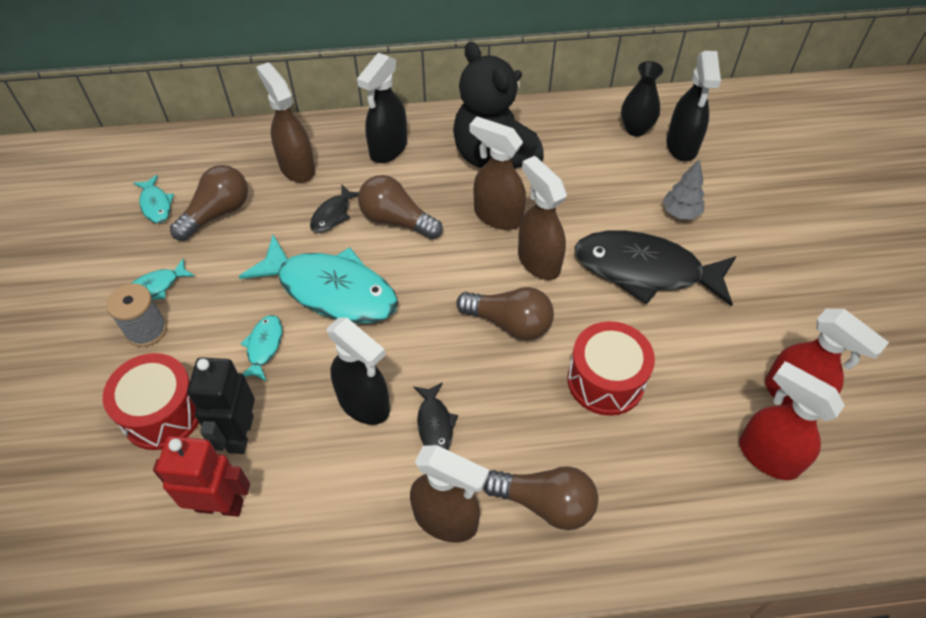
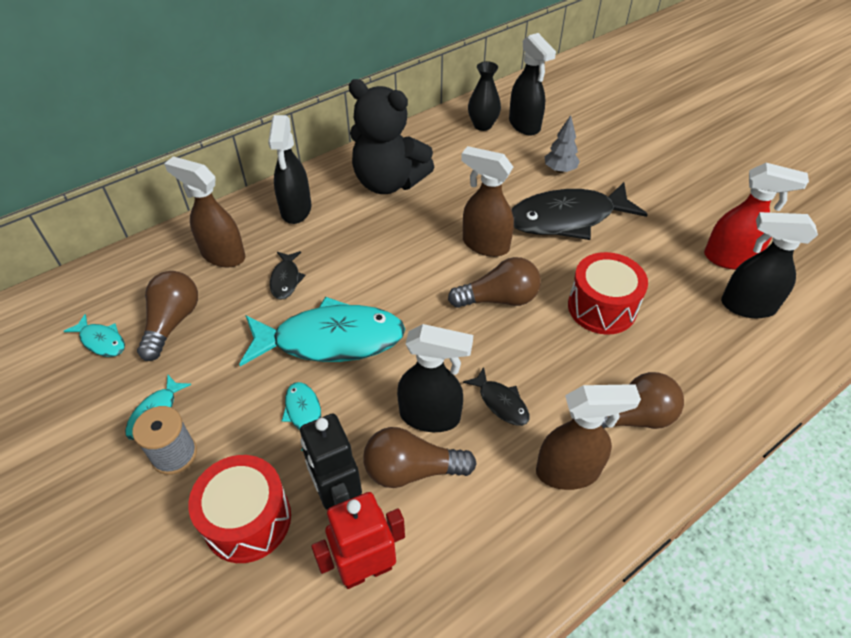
camera: 30 degrees left, 5 degrees down
(396, 220) = (346, 261): brown light bulb -> brown light bulb (412, 470)
(497, 216) = (427, 225): brown spray bottle -> none
(767, 456) = (746, 306): red spray bottle -> black spray bottle

